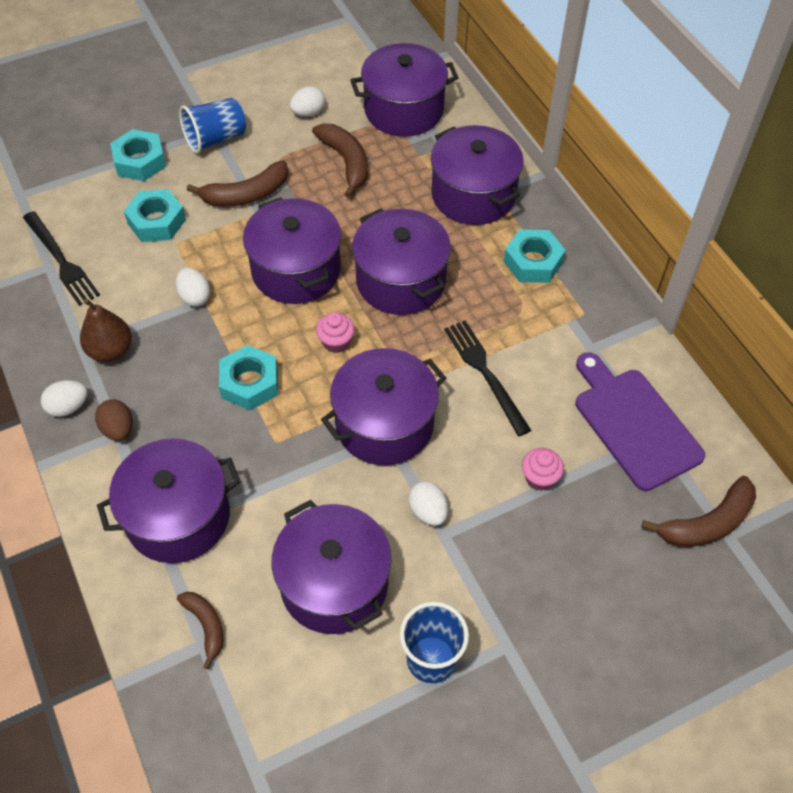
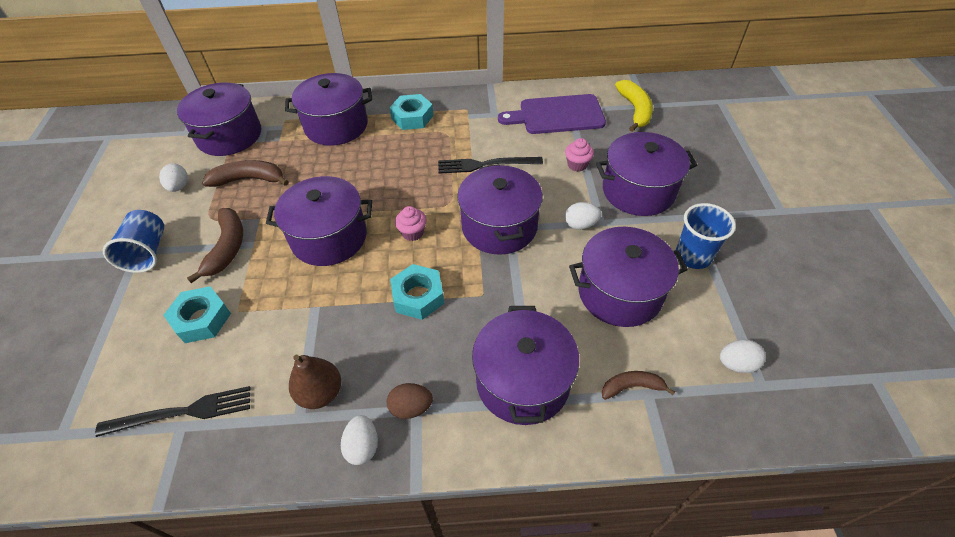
camera: 65 degrees left, 5 degrees down
(140, 161) = (119, 314): turquoise nut -> none
(195, 297) = (306, 311): white egg -> white egg (736, 364)
(400, 280) = (382, 182): purple pot -> purple pot (638, 191)
(707, 523) = (635, 110): brown banana -> yellow banana

